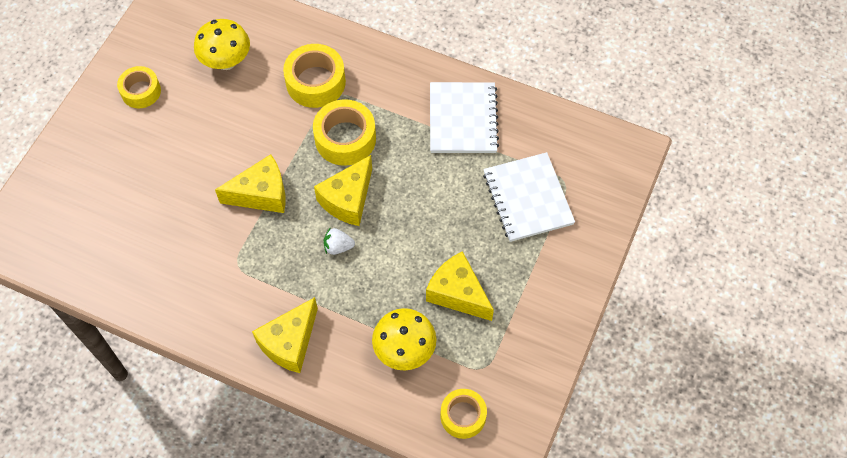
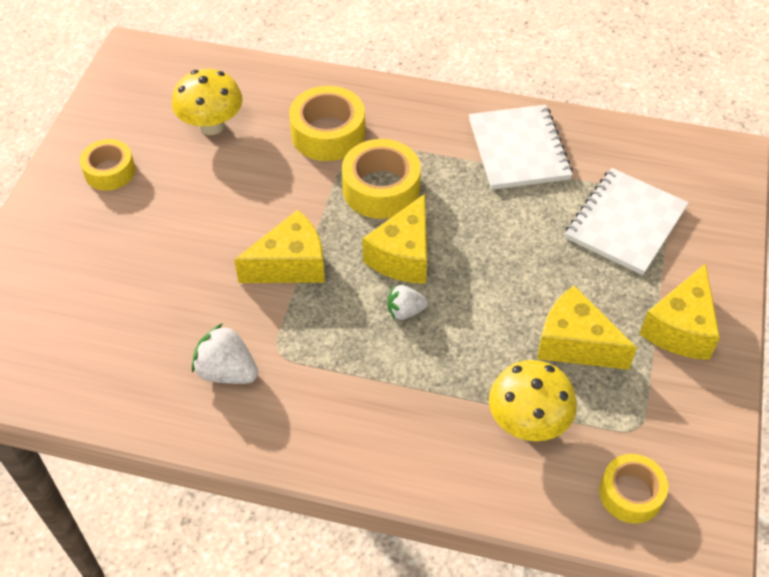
camera: 10 degrees left, 10 degrees down
(197, 274) = (227, 371): none -> white strawberry
(290, 343) = (372, 437): yellow cheese -> yellow cheese (680, 328)
(528, 198) = (625, 223): white notebook -> white notebook turned 60 degrees clockwise

